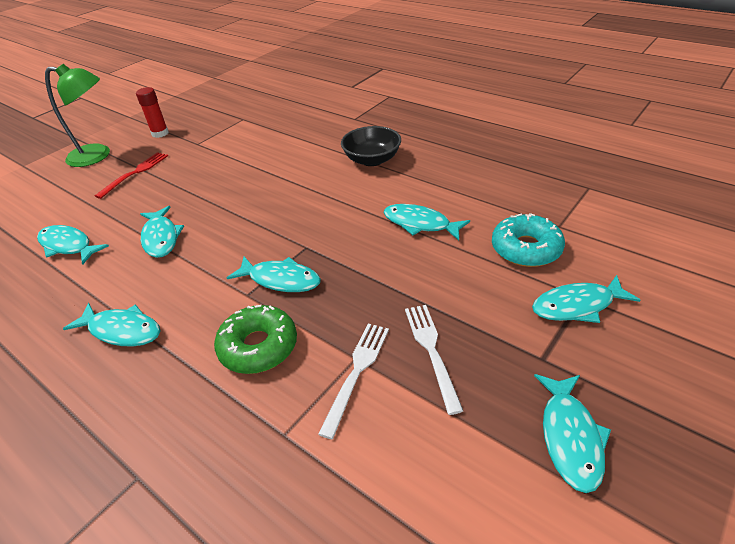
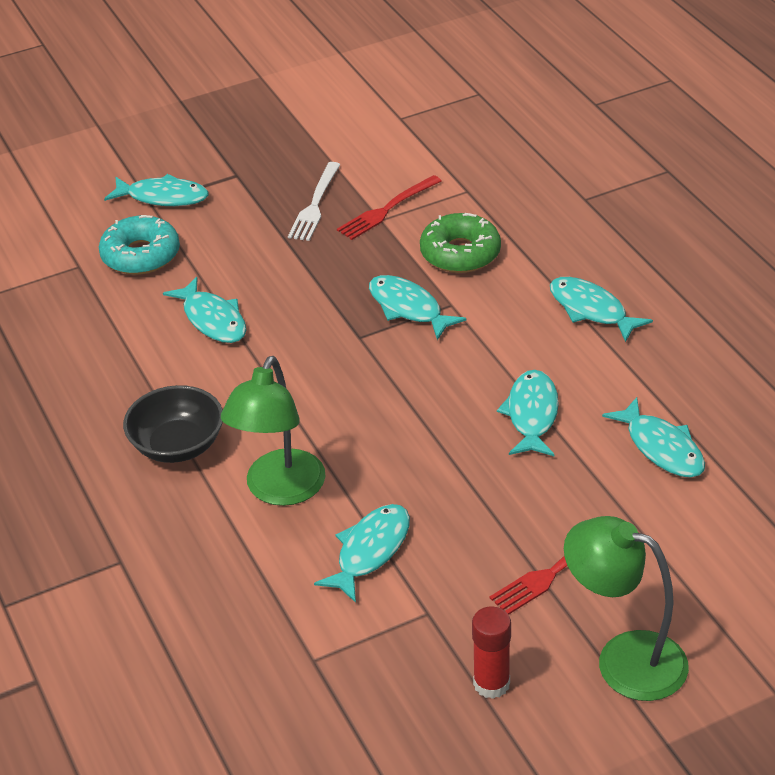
camera: 155 degrees left, 0 degrees up
(299, 160) = (280, 490): none -> green lamp
(356, 372) = (386, 210): white fork -> red fork
(570, 437) = (271, 134): turquoise fish -> turquoise fish (370, 551)

